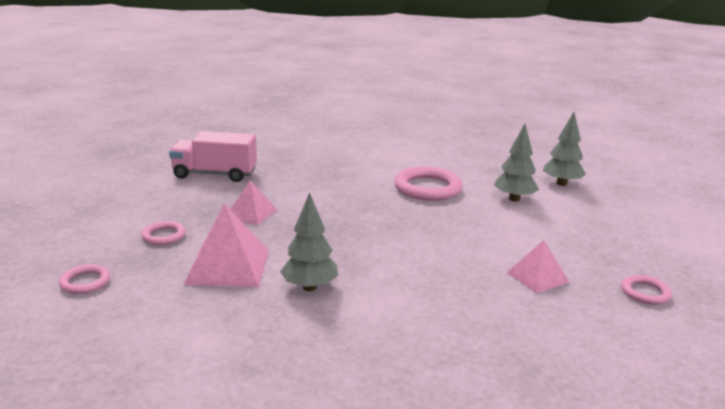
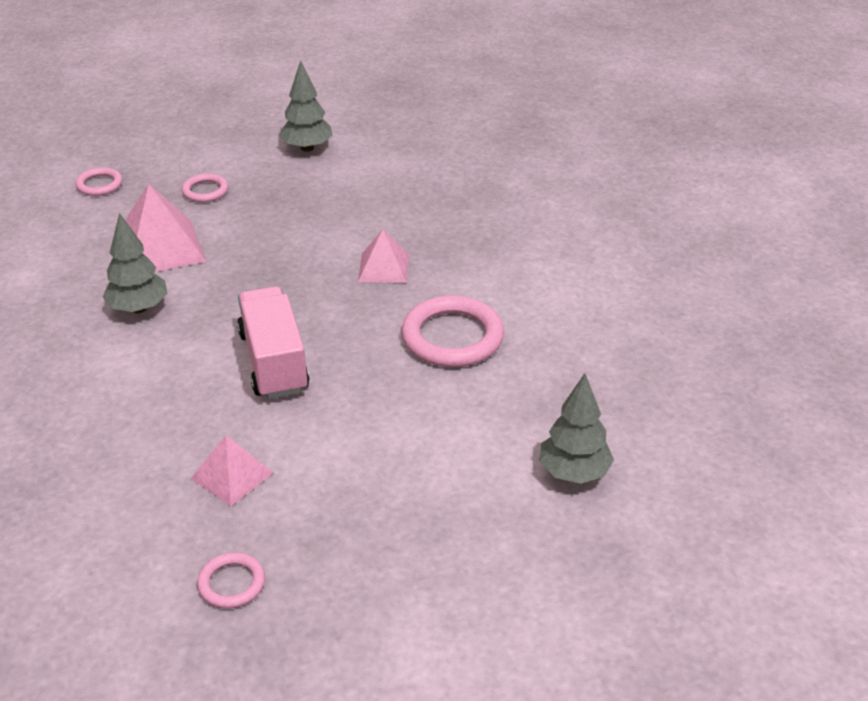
camera: 70 degrees right, 15 degrees up
(215, 174) = (377, 169): pink truck -> pink truck (274, 362)
(251, 213) = (287, 224): pink pyramid -> pink pyramid (383, 267)
(514, 199) = (471, 426): grey tree -> grey tree (307, 148)

